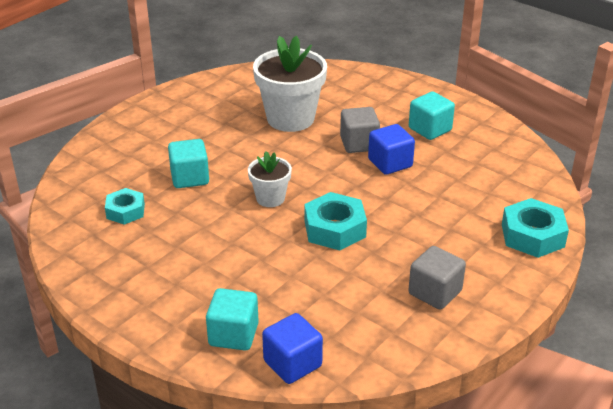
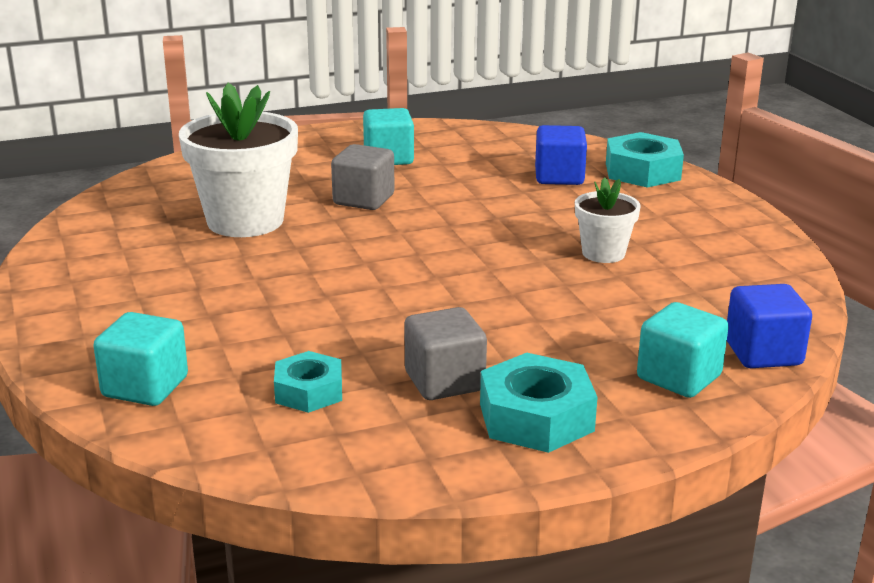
camera: 60 degrees left, 10 degrees down
(190, 178) = (289, 321): turquoise cube -> turquoise cube (145, 387)
(270, 198) = (411, 280): white flower pot -> white flower pot (603, 253)
(334, 229) = (523, 260): turquoise nut -> turquoise nut (536, 417)
(390, 163) = (428, 195): blue cube -> blue cube (559, 177)
(435, 292) = (696, 241): grey cube -> grey cube (444, 381)

